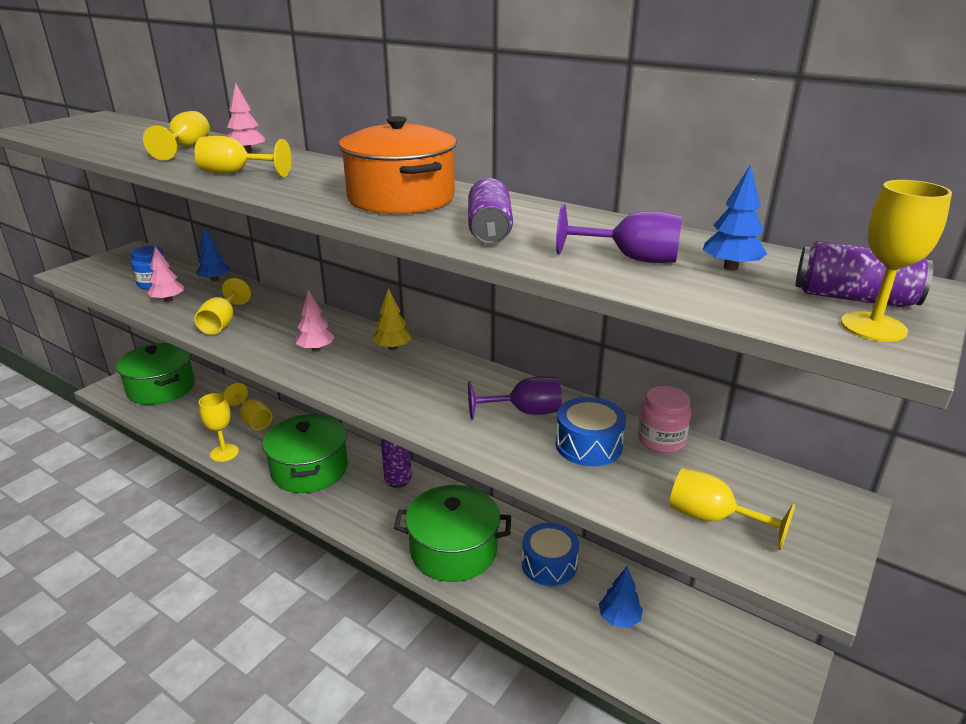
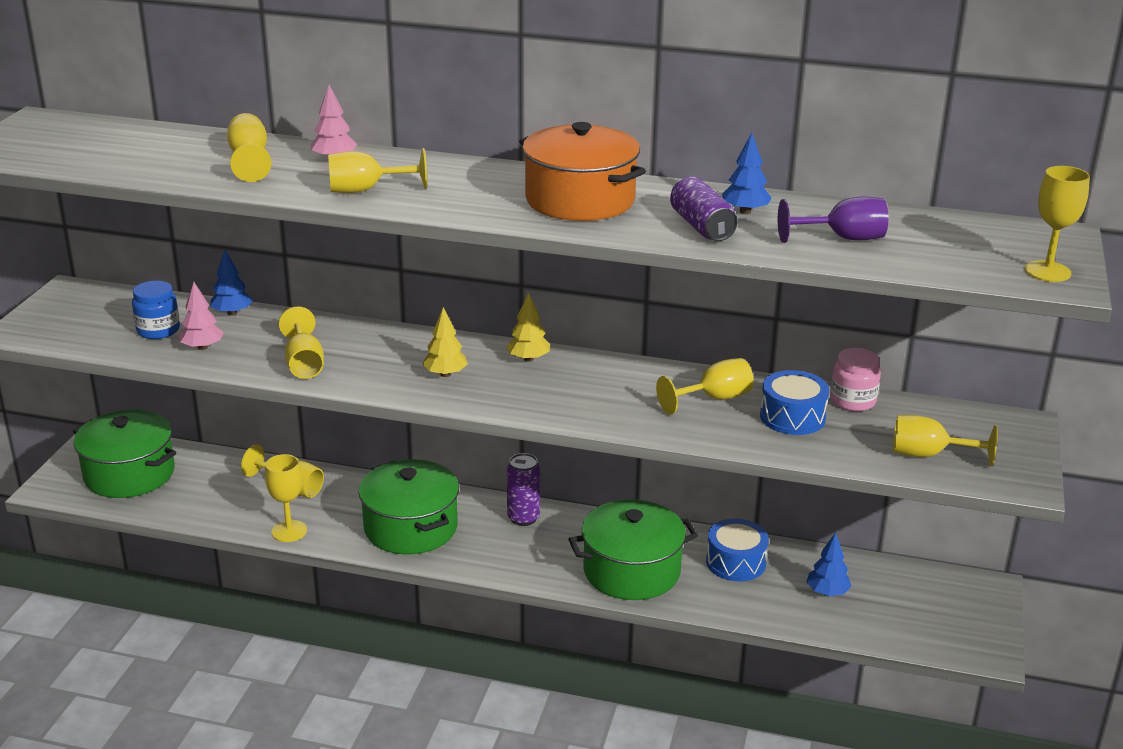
camera: 20 degrees left, 0 degrees up
(316, 349) = (445, 374): pink tree -> yellow tree
(525, 412) = (714, 398): purple goblet -> yellow goblet
(730, 267) = (923, 235): blue tree -> blue tree (745, 211)
(854, 298) = (1024, 250): purple can -> none

